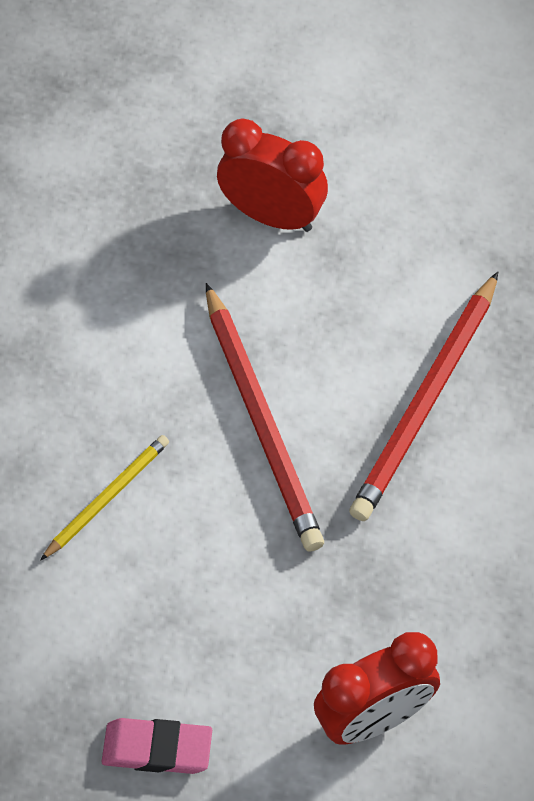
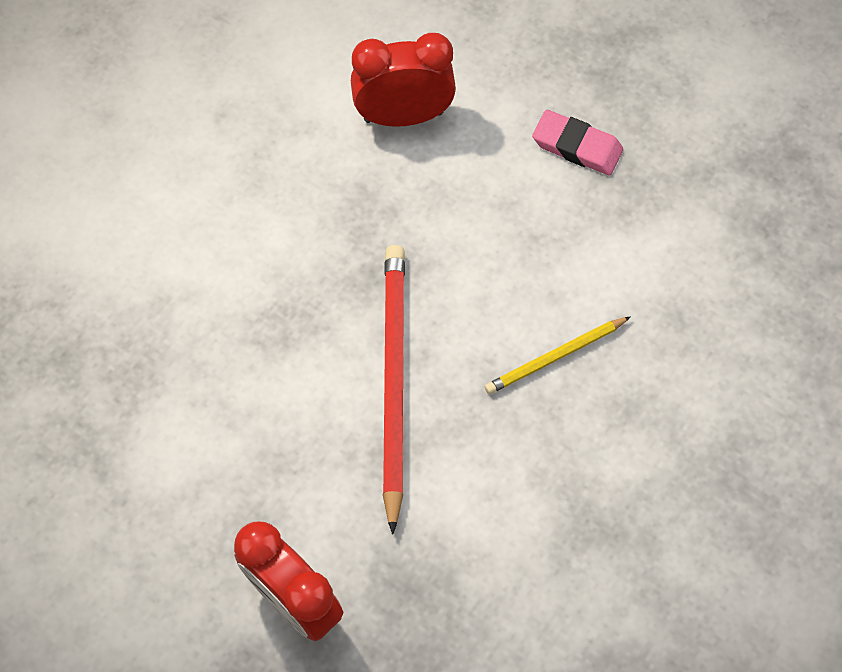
camera: 160 degrees left, 5 degrees up
(426, 401) = (239, 351): red pencil -> none

